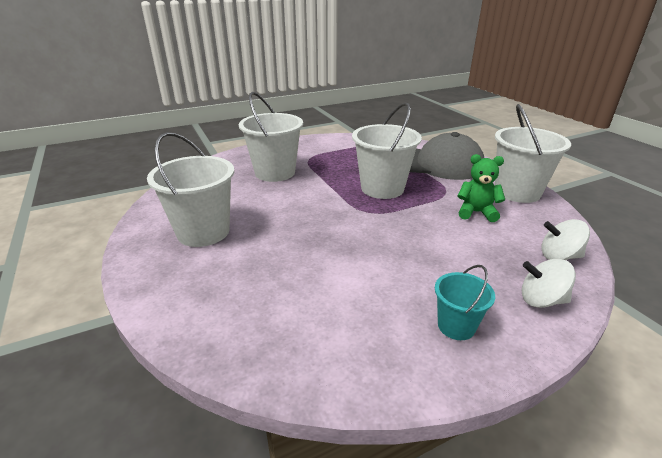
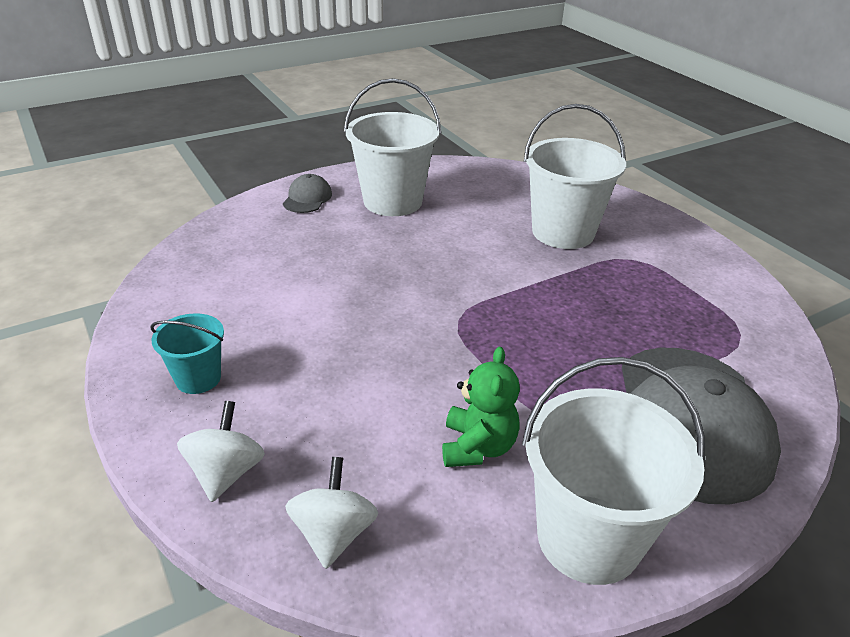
camera: 85 degrees right, 5 degrees up
(171, 280) = (307, 198): none -> grey cap
(382, 188) = (543, 336): white bucket -> none

